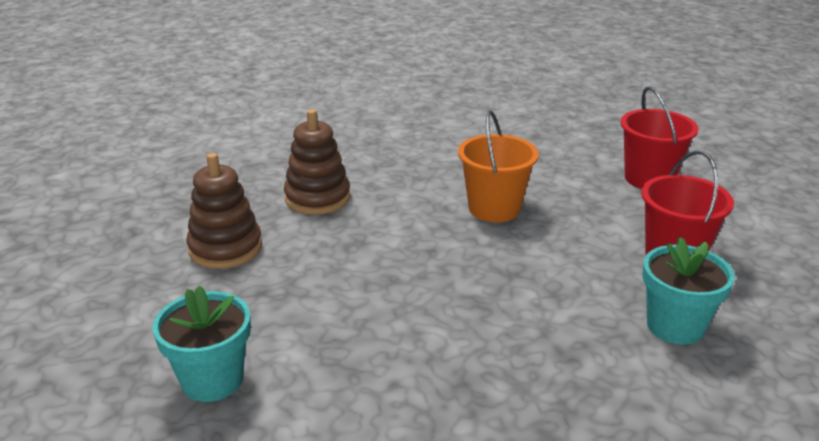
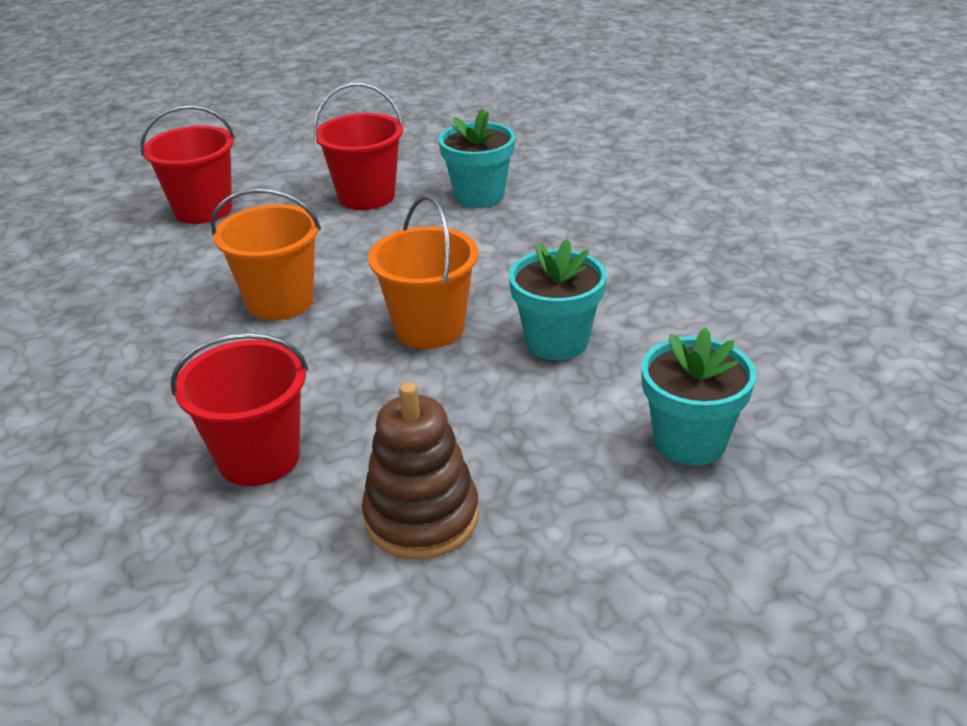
camera: 100 degrees left, 5 degrees up
(317, 198) = (259, 457): brown stacking toy -> red bucket
(383, 334) = (557, 341): none -> turquoise flower pot
(431, 270) = (429, 328): none -> orange bucket

